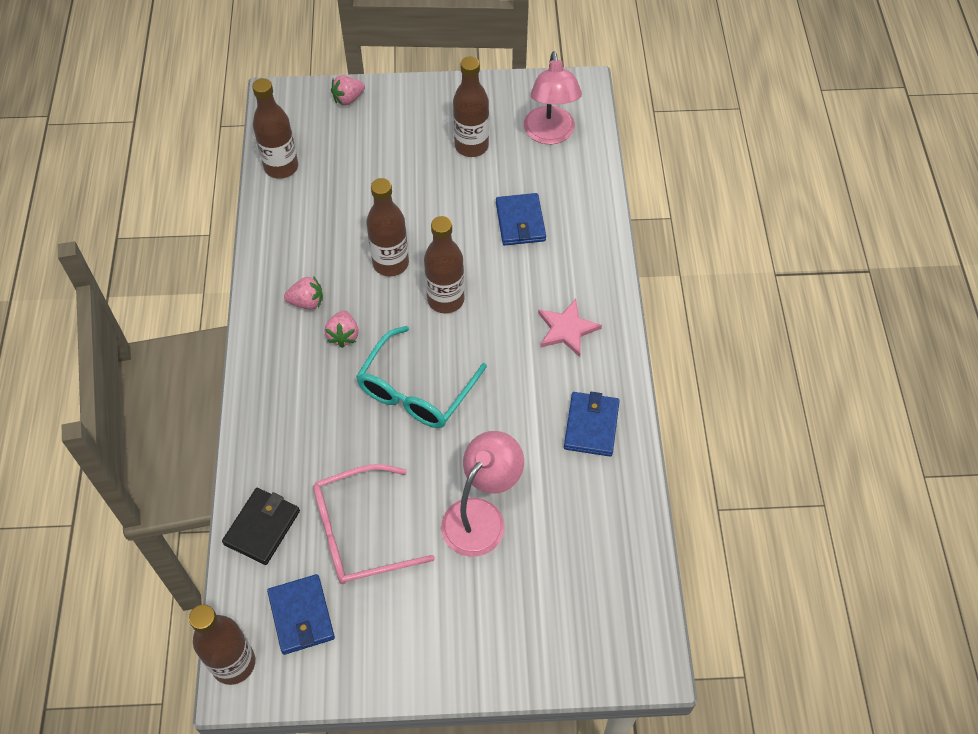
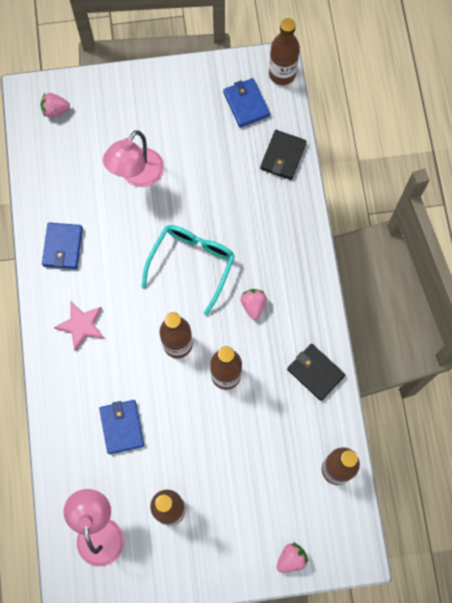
camera: 175 degrees right, 15 degrees up
(282, 258) = (315, 372): none -> black wallet
(307, 302) = (287, 332): pink strawberry -> pink strawberry (55, 110)
(359, 533) = (217, 158): pink glasses -> none

